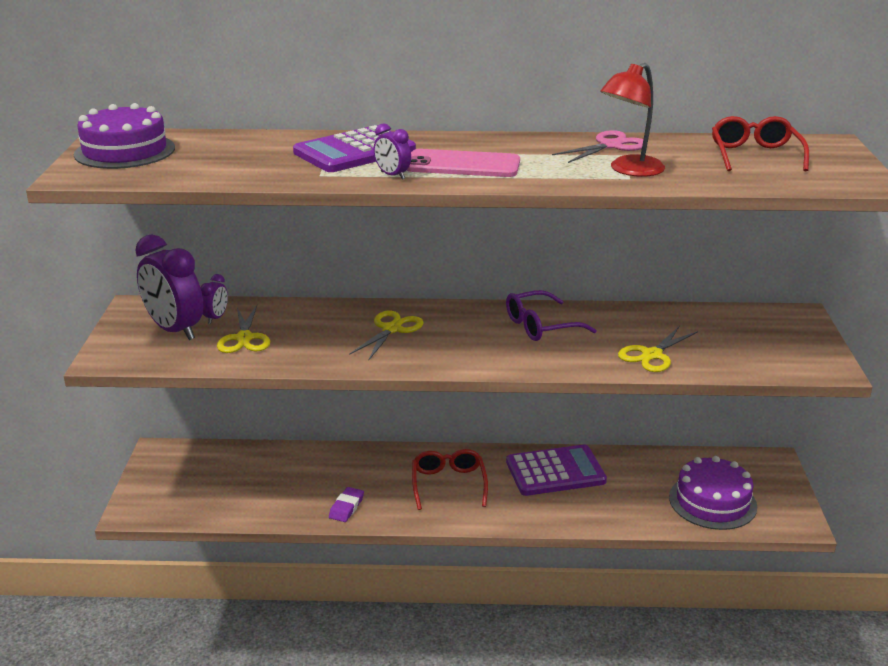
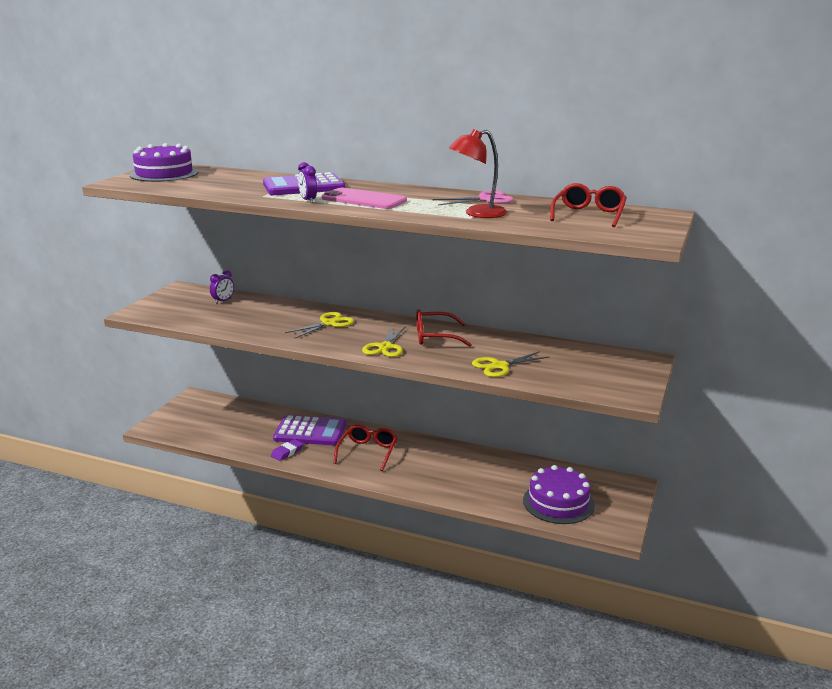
camera: 20 degrees right, 5 degrees down
(175, 330) = (191, 304): purple clock -> none
(244, 338) = (229, 314): yellow scissors -> yellow scissors (385, 347)
(541, 326) = (435, 337): purple glasses -> red glasses
(555, 472) = (451, 459): purple calculator -> purple calculator (310, 431)

